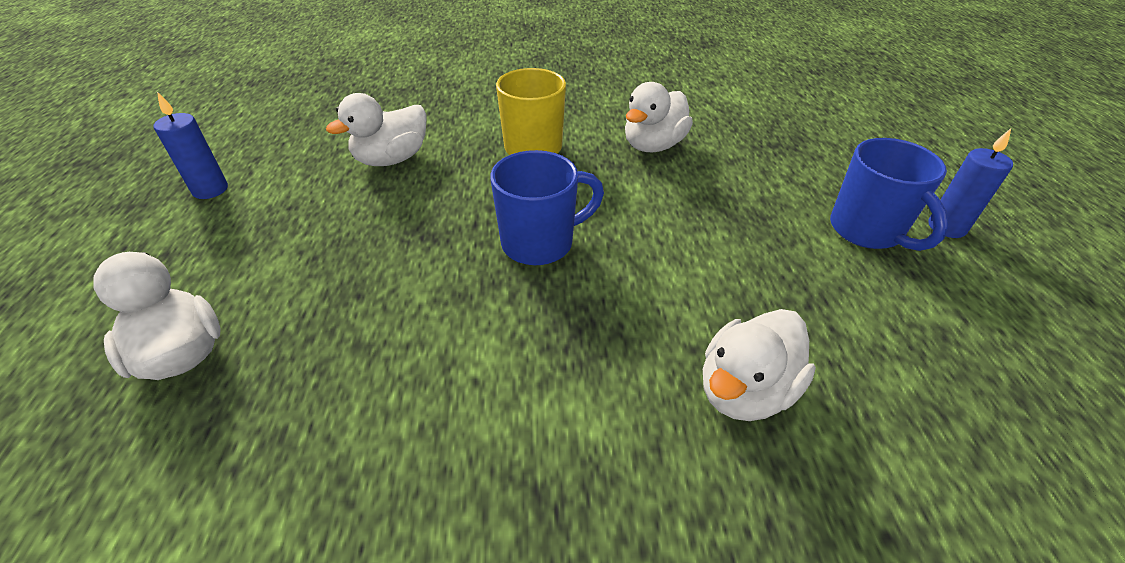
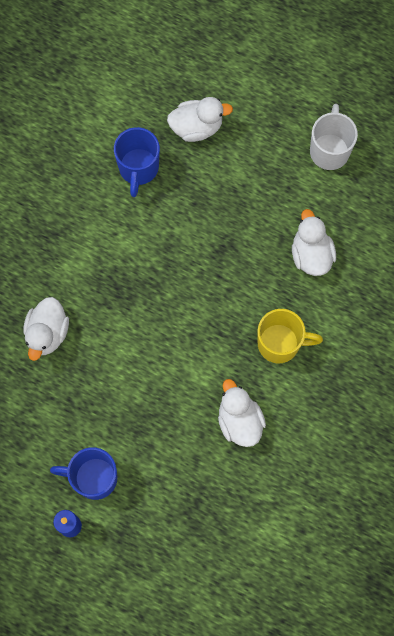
camera: 120 degrees right, 30 degrees up
(210, 190) = (329, 150): blue candle -> white mug
(540, 243) = (184, 301): blue mug -> blue mug (138, 169)
(744, 390) = (47, 333): white duck -> white duck turned 150 degrees counterclockwise

